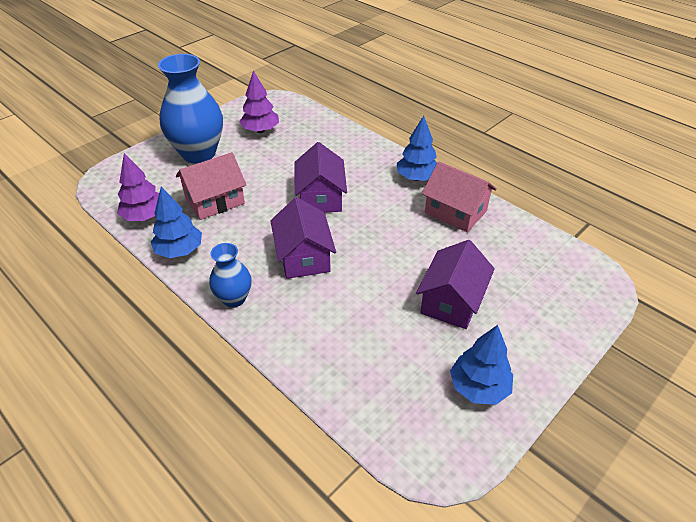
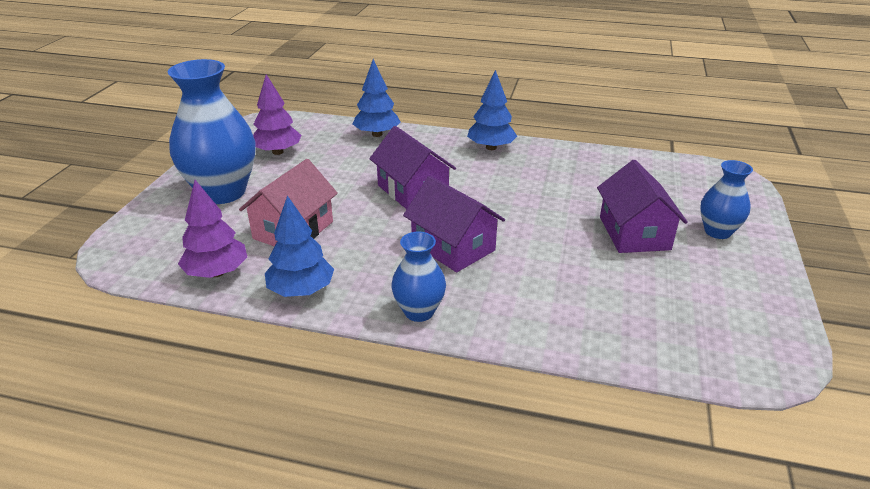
camera: 30 degrees left, 10 degrees down
(455, 212) = (557, 163): pink house -> none
(478, 387) = (733, 290): blue tree -> blue tree (377, 134)
(526, 329) = (717, 232): none -> blue vase

